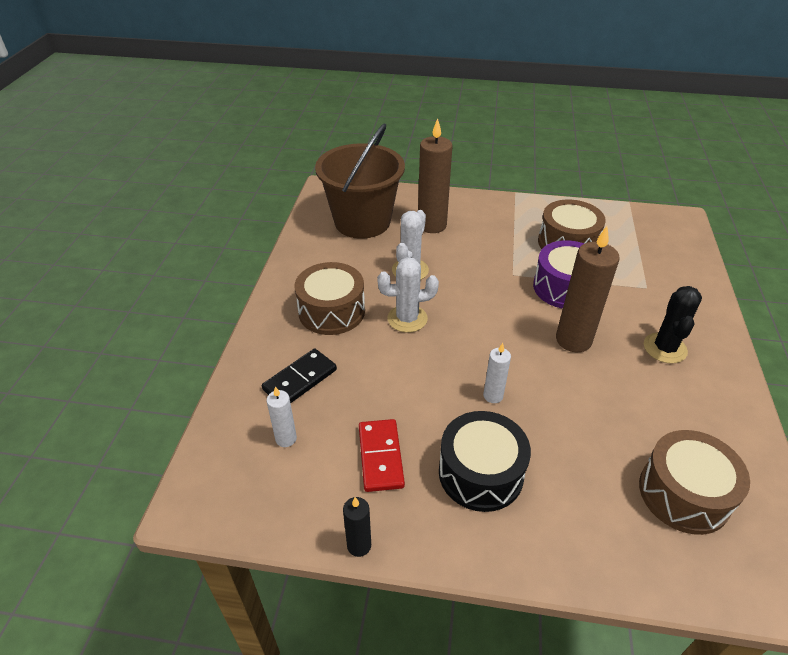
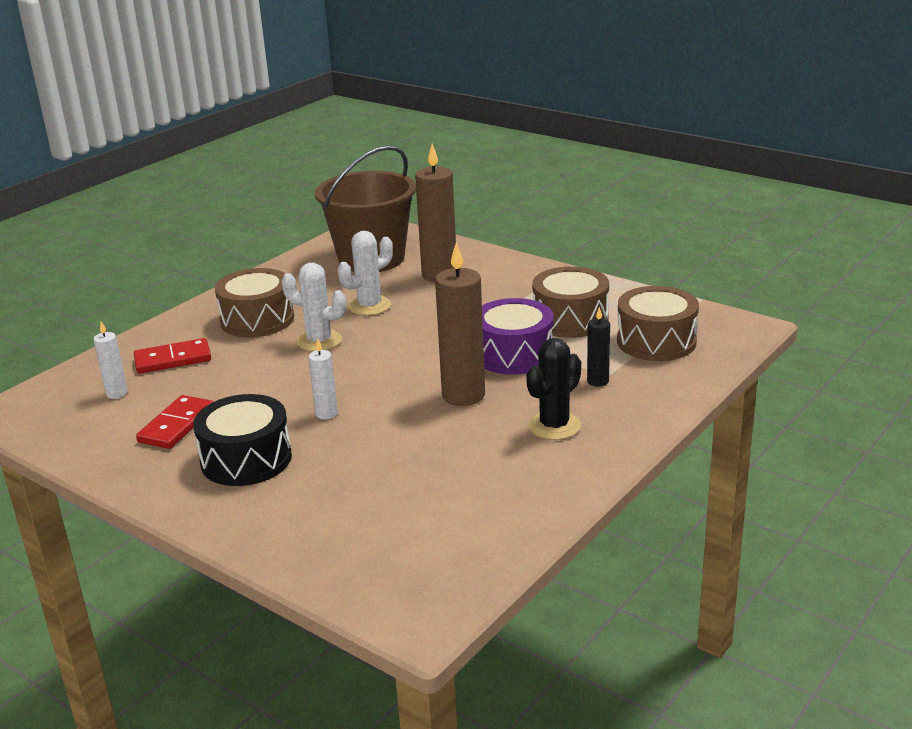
camera: 30 degrees right, 15 degrees down
(300, 380) = (173, 359): black domino -> red domino
(359, 545) = (94, 471): black candle -> black candle (598, 381)
(684, 493) = (413, 528): brown drum -> brown drum (656, 341)

